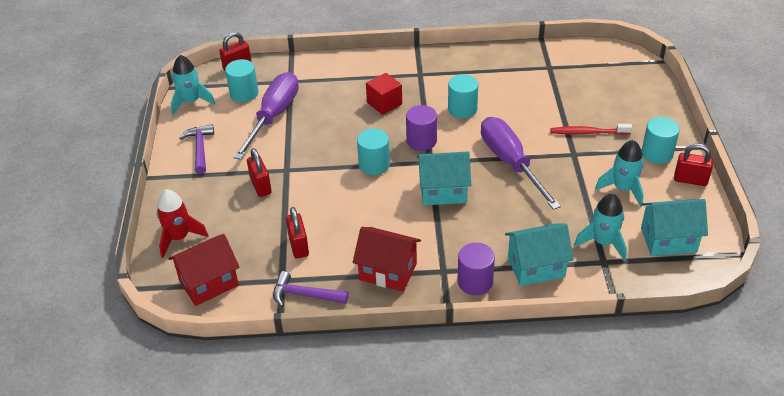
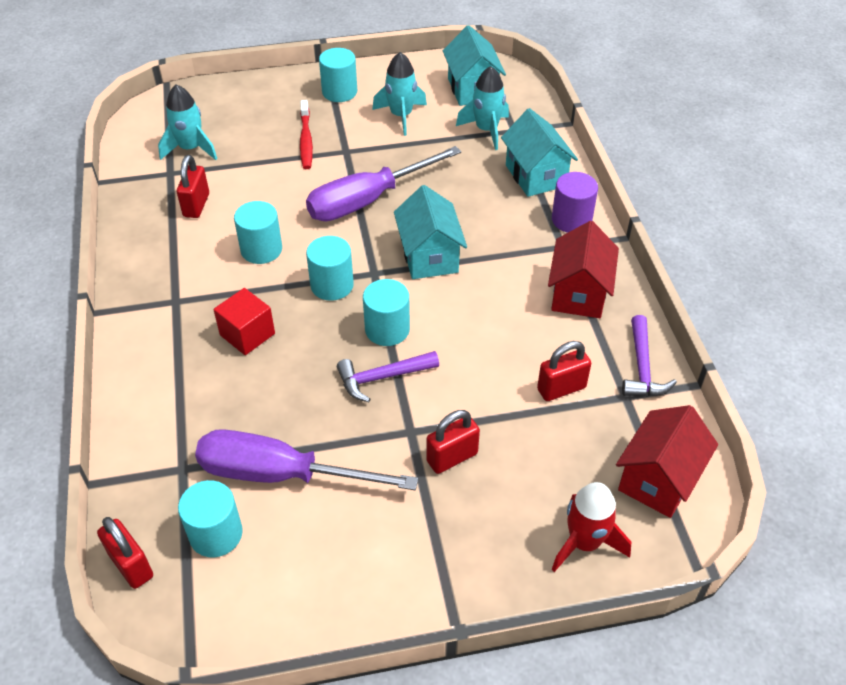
camera: 100 degrees left, 5 degrees up
(191, 102) = (240, 621): turquoise rocket -> turquoise rocket (191, 149)
(200, 149) = (373, 568): purple hammer -> purple hammer (382, 378)
(209, 283) = (658, 479): red house -> red house turned 75 degrees clockwise
(421, 141) = (332, 285): purple cylinder -> turquoise cylinder
(690, 180) = (380, 72): red padlock -> red padlock (196, 205)

